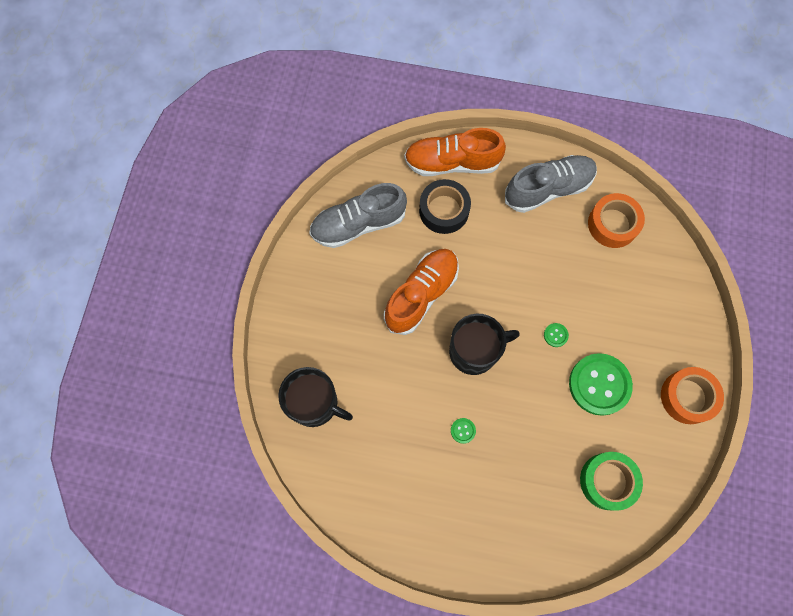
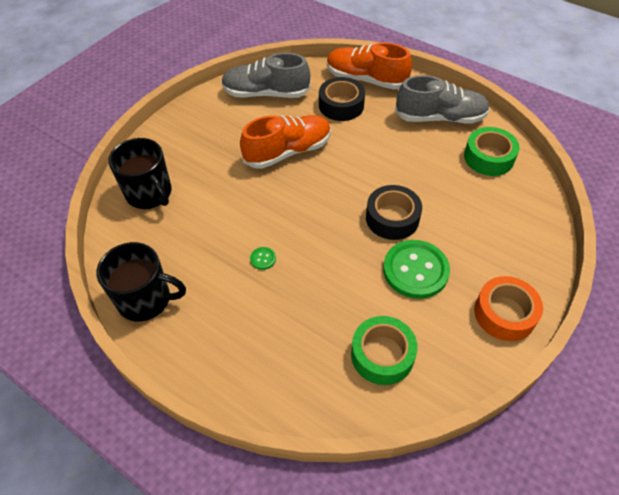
camera: 25 degrees right, 20 degrees down
(474, 351) = (310, 204): black mug -> black mug (145, 299)
(555, 335) = (392, 218): green button -> black tape
(613, 224) = (488, 157): orange tape -> green tape

